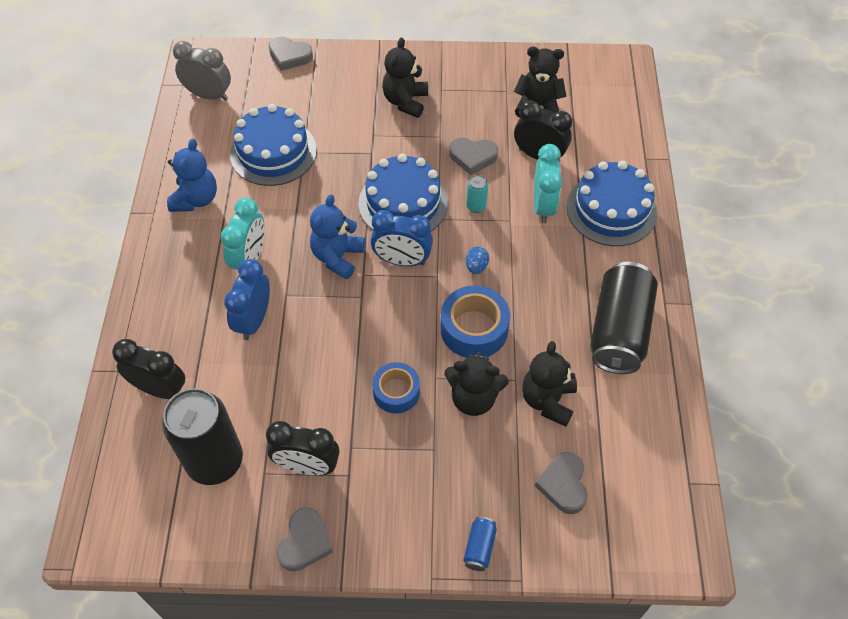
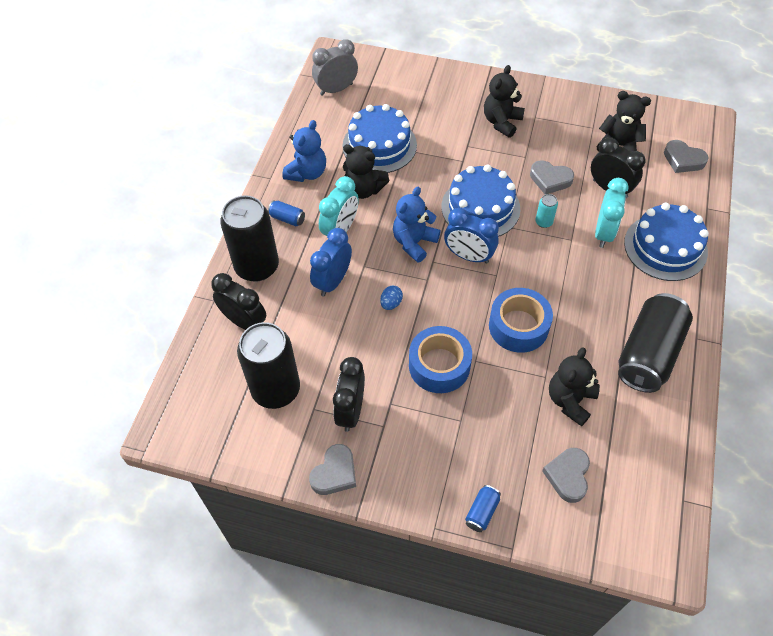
camera: 15 degrees right, 0 degrees up
(160, 321) = (257, 267): none -> black can
(184, 257) = (287, 218): none -> blue can
(209, 95) = (336, 89): grey clock -> grey clock turned 60 degrees counterclockwise
(290, 56) = (411, 68): grey heart -> grey heart (683, 160)
(307, 466) = (351, 411): black clock -> black clock turned 75 degrees clockwise
(396, 392) = (439, 365): blue tape -> blue tape, size x1.51
(473, 398) = (505, 384): black teddy bear -> black teddy bear (364, 189)
(476, 266) = (532, 273): blue egg -> blue egg (391, 303)

